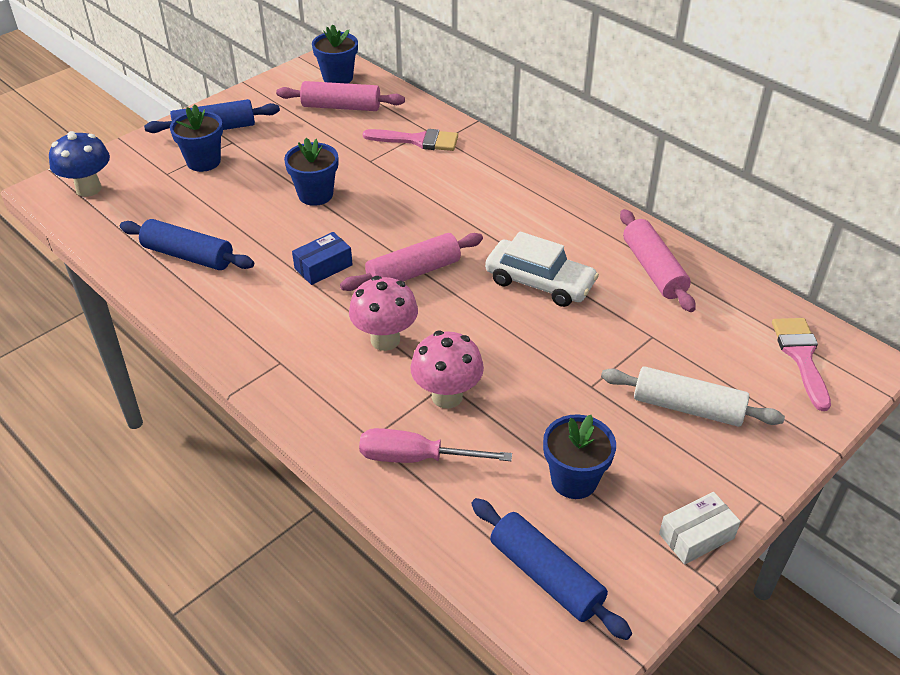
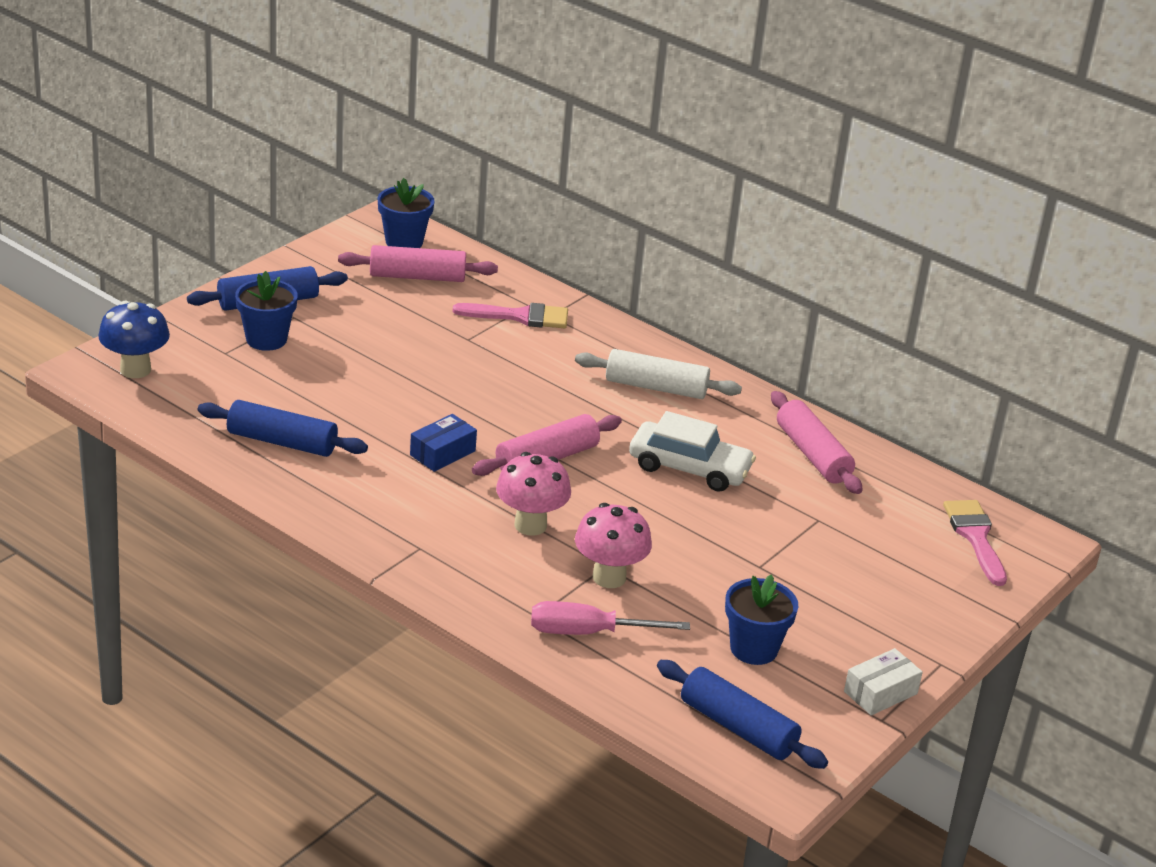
camera: 10 degrees left, 10 degrees down
(315, 195) = (413, 377): blue flower pot -> none
(687, 407) = (862, 584): white rolling pin -> white rolling pin (656, 387)

